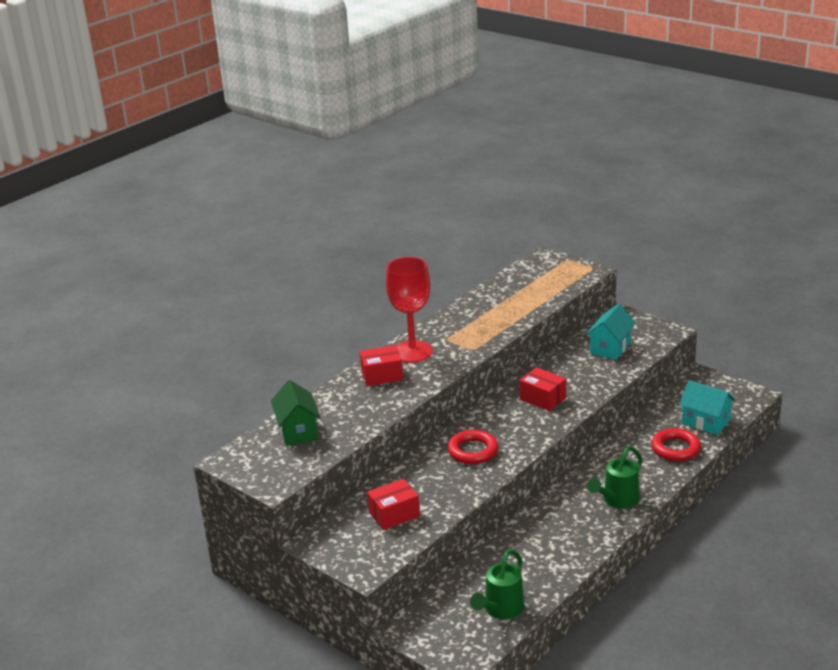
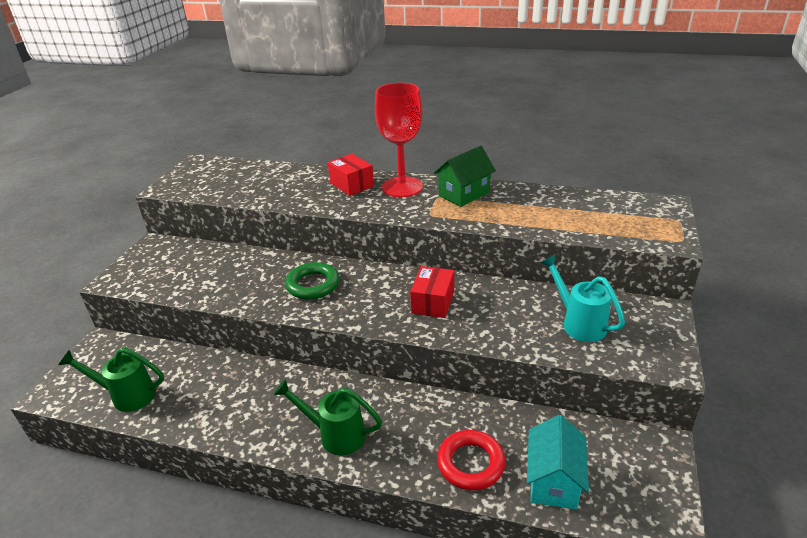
camera: 65 degrees right, 5 degrees up
(298, 431) = (247, 175): green house -> green house (464, 194)
(394, 514) = (198, 271): red box -> none
(473, 451) = (313, 285): red ring -> green ring
(610, 348) = (579, 323): turquoise house -> turquoise watering can

